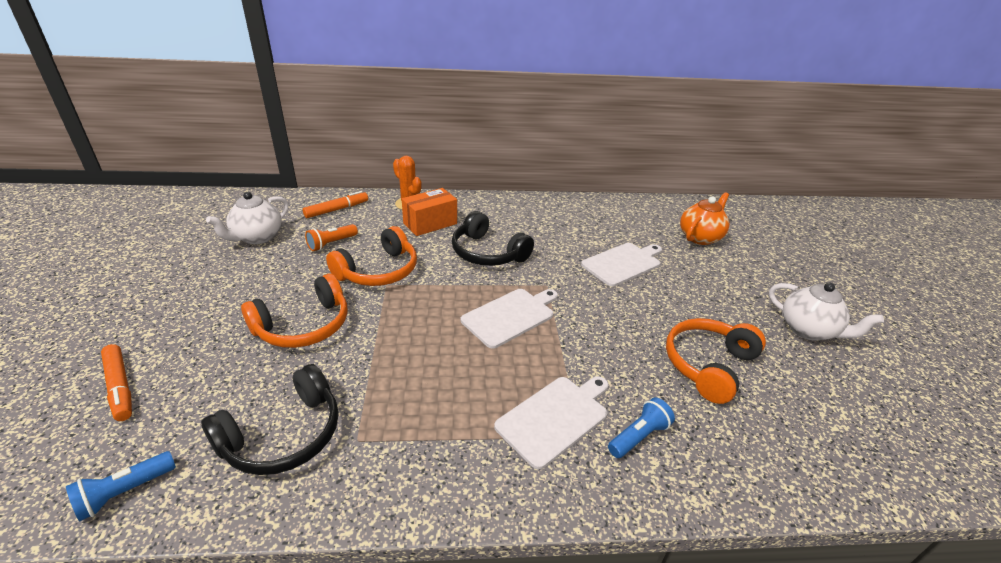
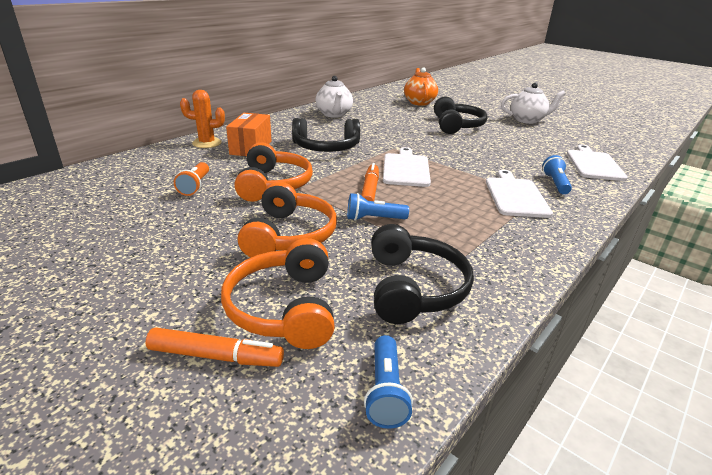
camera: 45 degrees left, 5 degrees down
(257, 237) = (106, 210): white teapot -> white teapot (334, 114)
(336, 210) = (147, 167): orange marker -> orange marker (369, 190)
(381, 351) = (374, 219): none -> blue flashlight
(623, 263) = (408, 125): white cutting board -> white cutting board (593, 164)
(681, 291) = (456, 125): none -> black headphones
(708, 365) = (523, 147): orange headphones -> orange headphones (284, 307)

